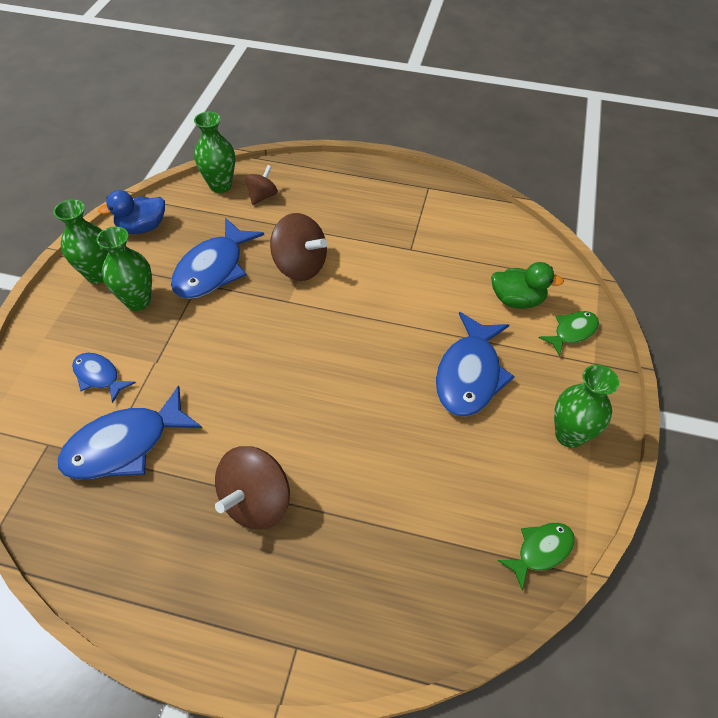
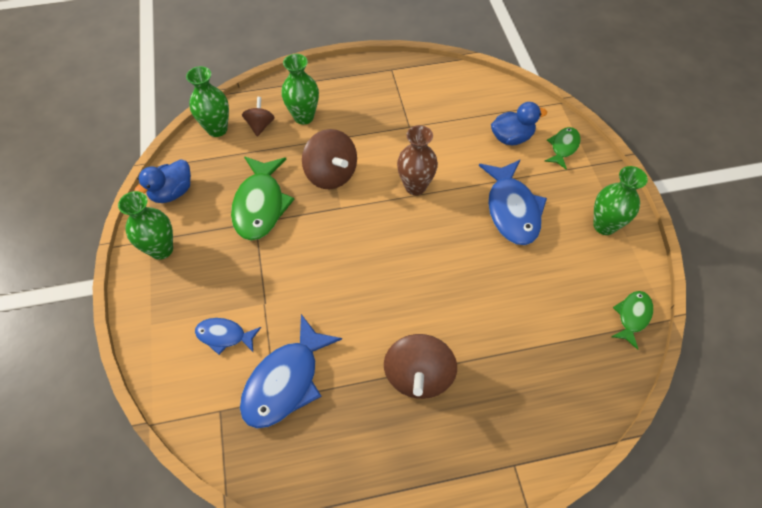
camera: 25 degrees left, 5 degrees up
(138, 301) = (214, 258): green vase -> green vase (304, 117)
(213, 269) = (260, 205): blue fish -> green fish
(300, 266) = (331, 174): brown spinning top -> brown spinning top turned 45 degrees clockwise
(378, 310) = (415, 186): none -> brown vase
(517, 300) = (511, 137): green duck -> blue duck

